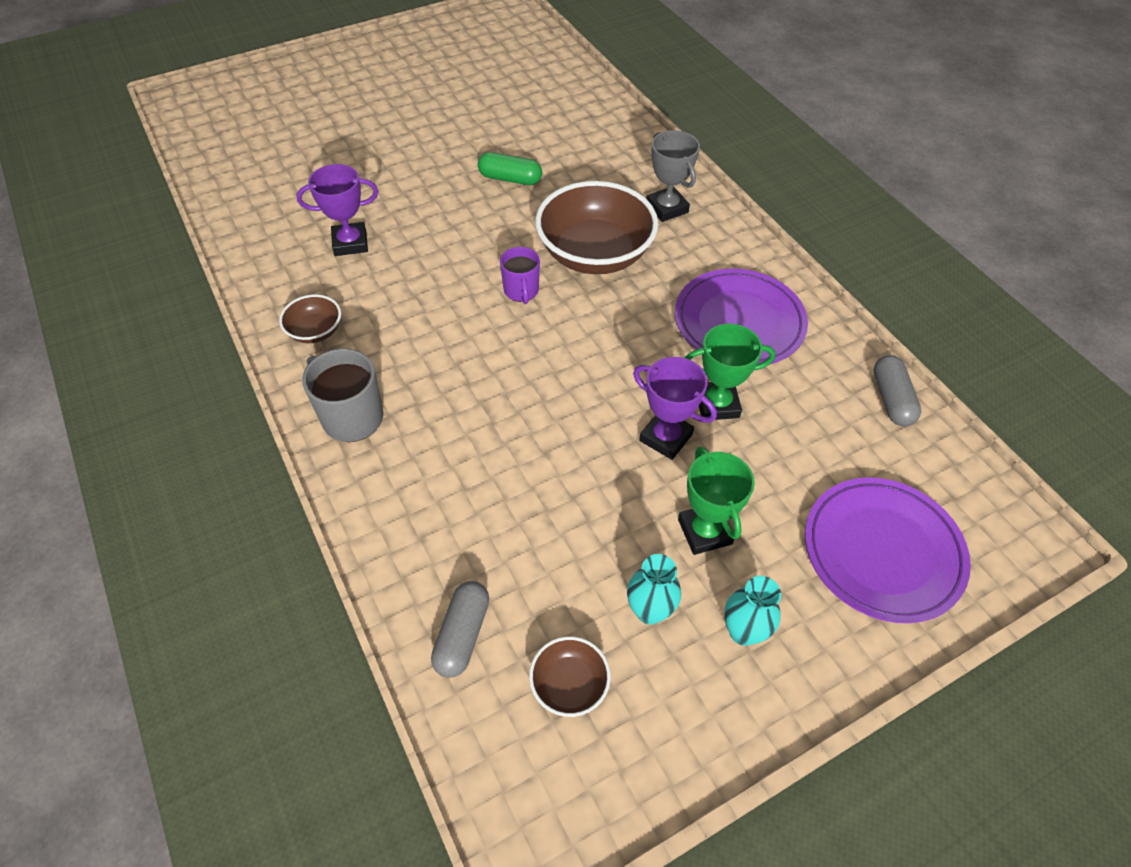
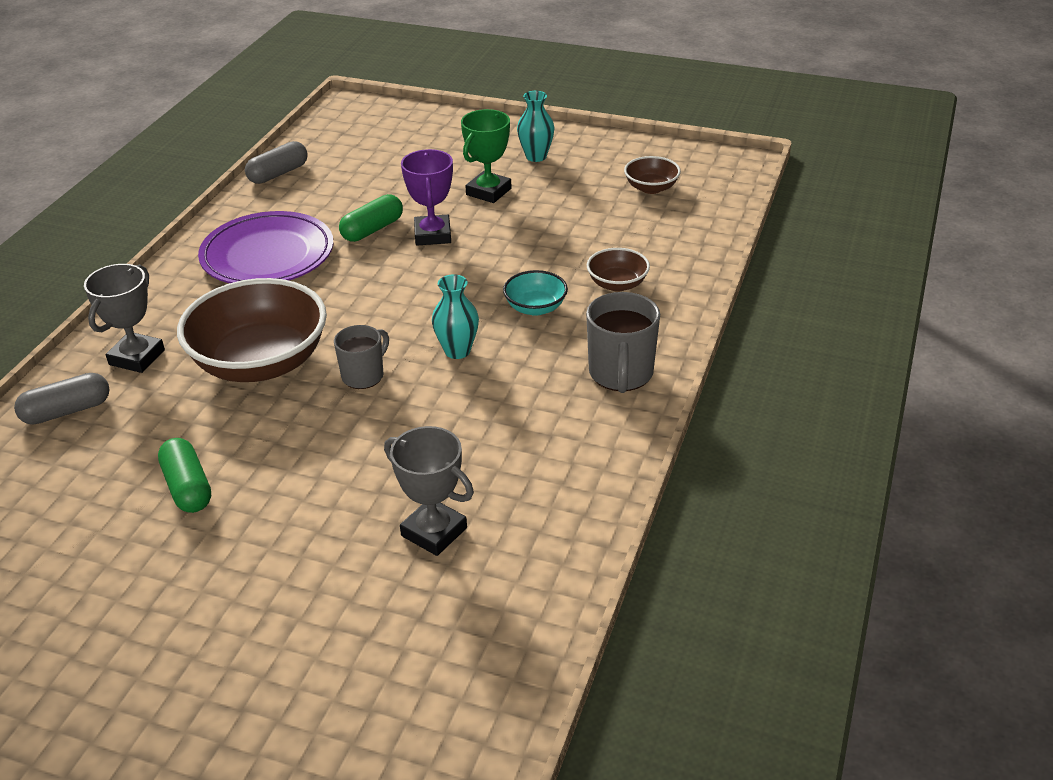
camera: 130 degrees left, 15 degrees down
(315, 331) = (573, 461): brown bowl -> brown bowl (617, 284)
(350, 243) = (434, 532): purple trophy -> grey trophy
(462, 635) = (684, 232): grey capsule -> grey capsule (67, 411)
(484, 428) = (535, 308): none -> turquoise bowl
(521, 291) = (364, 376): purple mug -> grey mug
(649, 610) = (569, 186): turquoise vase -> turquoise vase (457, 351)
(717, 404) = (372, 229): green trophy -> green capsule
(882, 552) = (418, 139): purple plate -> none

